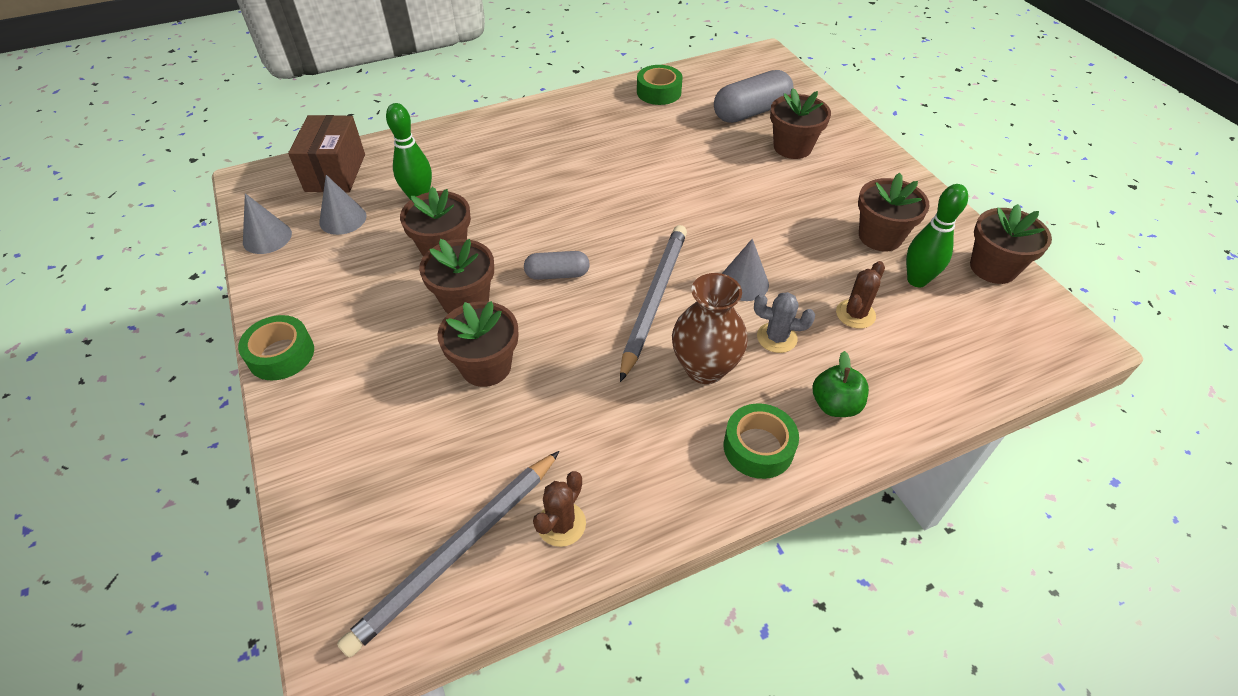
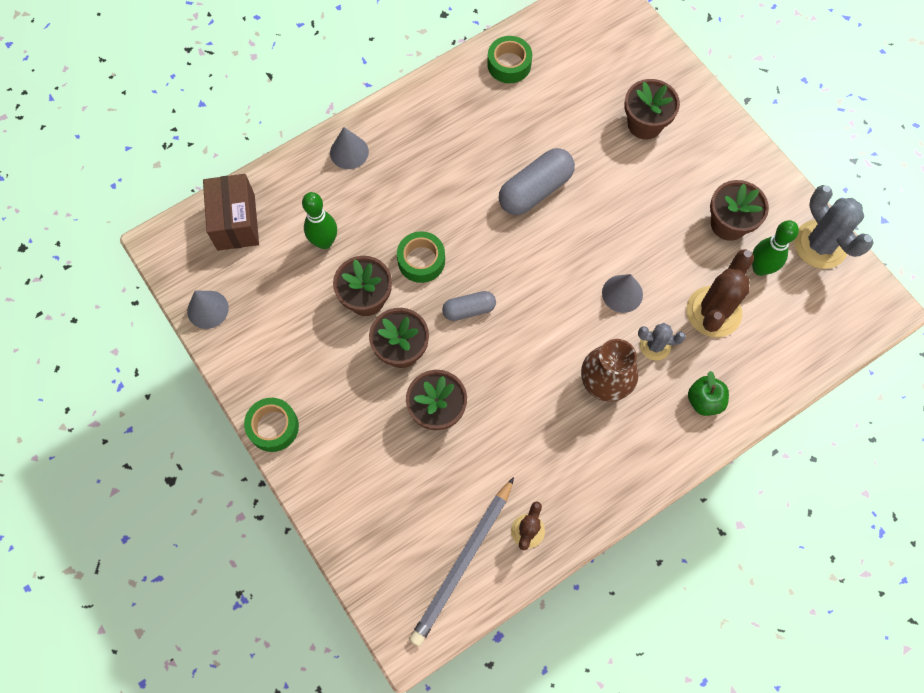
camera: 10 degrees left, 20 degrees up
(343, 219) = (265, 277): grey cone -> grey cone (349, 152)
(654, 300) = (553, 324): grey pencil -> none
(751, 112) = (601, 80): grey capsule -> grey capsule (535, 190)
(758, 447) = (653, 447): green tape -> green tape (421, 260)
(855, 314) = (713, 312): brown cactus -> brown cactus, size x1.77
(993, 268) = (820, 244): brown flower pot -> grey cactus

